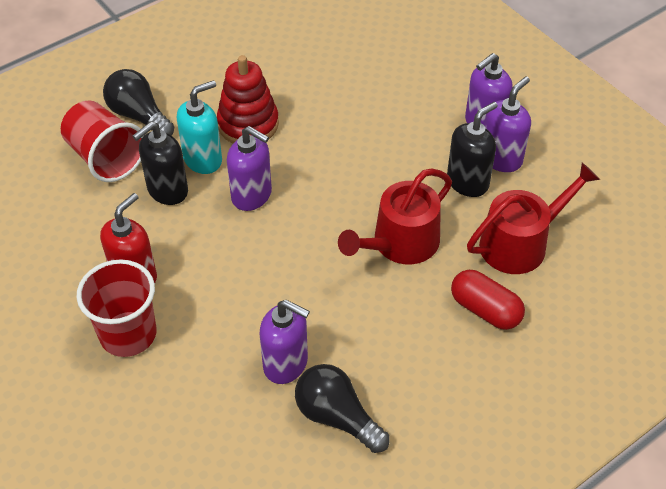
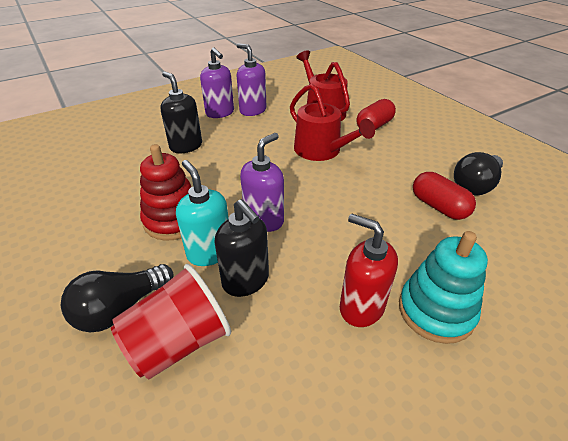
camera: 85 degrees left, 10 degrees down
(128, 334) = (436, 311): red cup -> turquoise stacking toy
(286, 364) = (438, 207): purple soap dispenser -> red capsule
(468, 182) = (270, 122): black soap dispenser -> black soap dispenser (186, 146)

